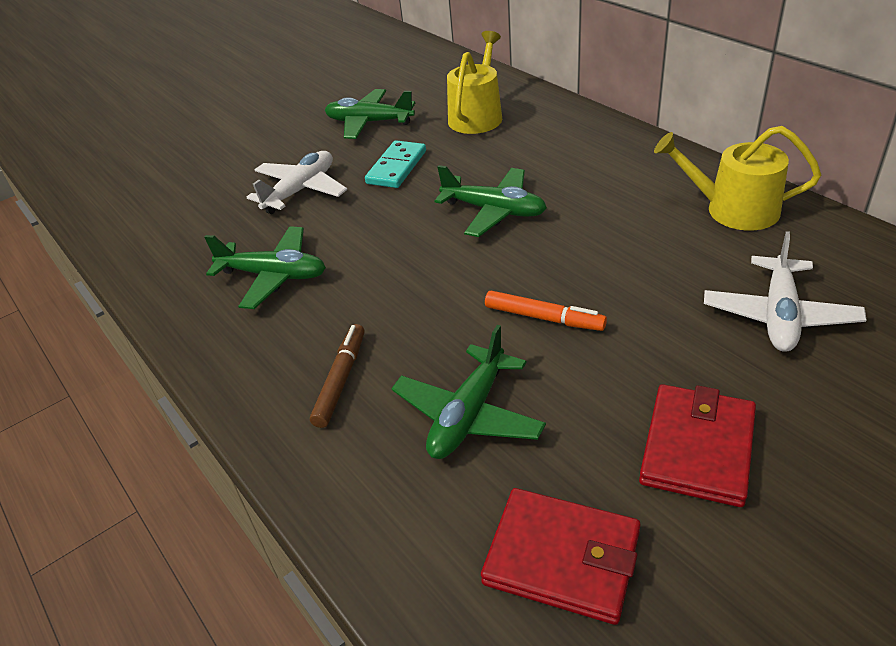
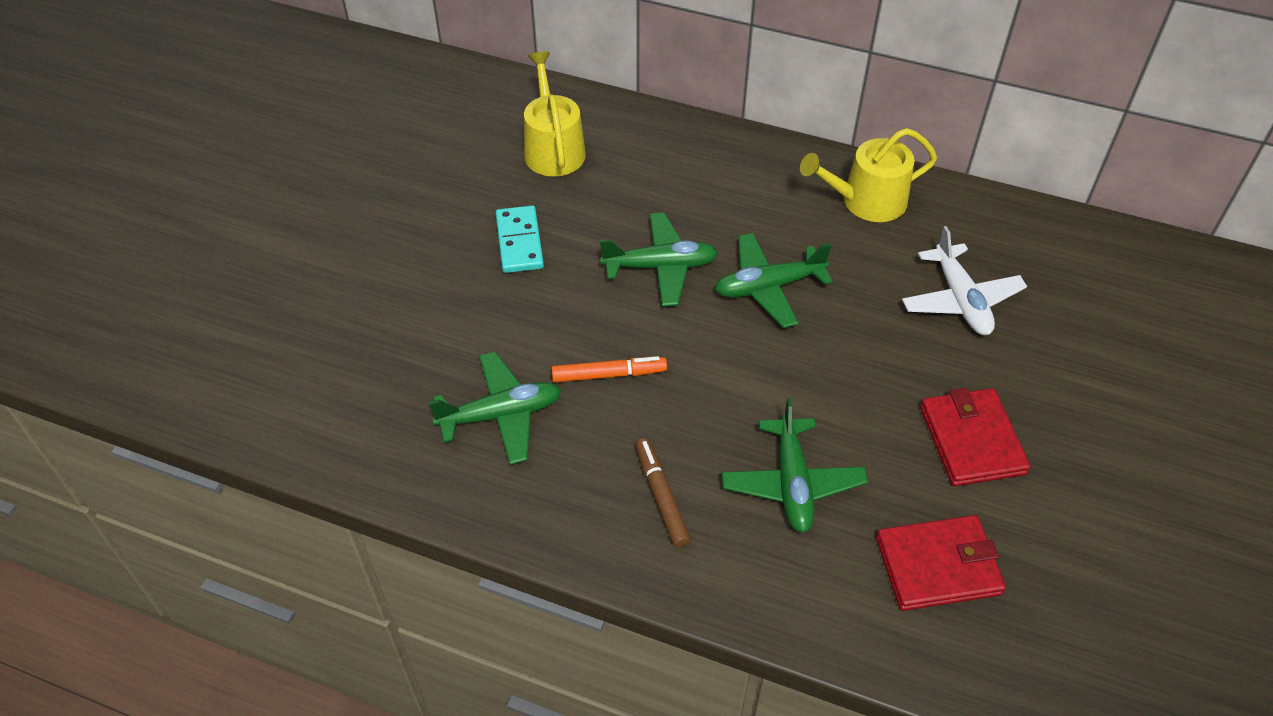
camera: 35 degrees left, 10 degrees up
(300, 190) = (437, 303): white plane -> none
(369, 122) = (437, 189): green plane -> green plane (768, 287)
(544, 318) = (786, 368): orange marker -> orange marker (609, 374)

